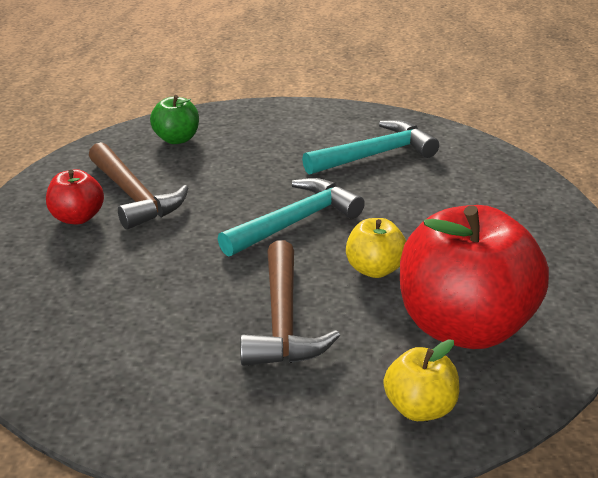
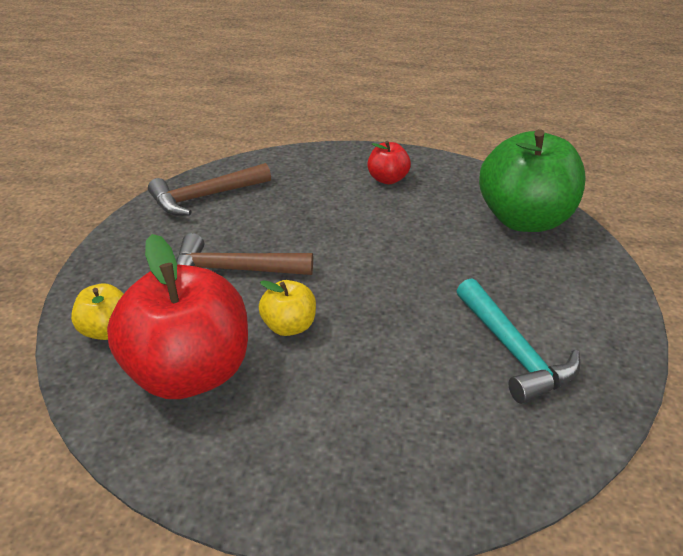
camera: 95 degrees right, 5 degrees up
(133, 196) = (419, 201): brown hammer -> brown hammer (205, 197)
(177, 139) = (524, 219): green apple -> green apple, size x2.14
(295, 222) = (373, 283): turquoise hammer -> none

